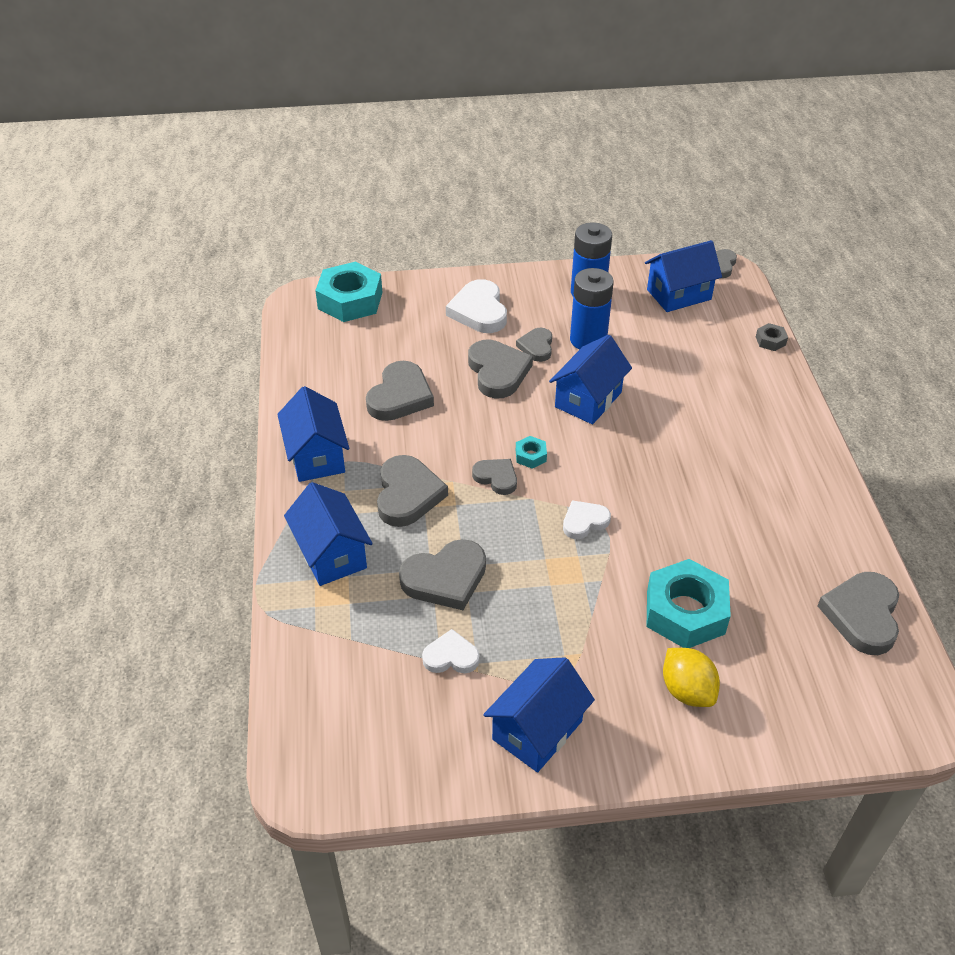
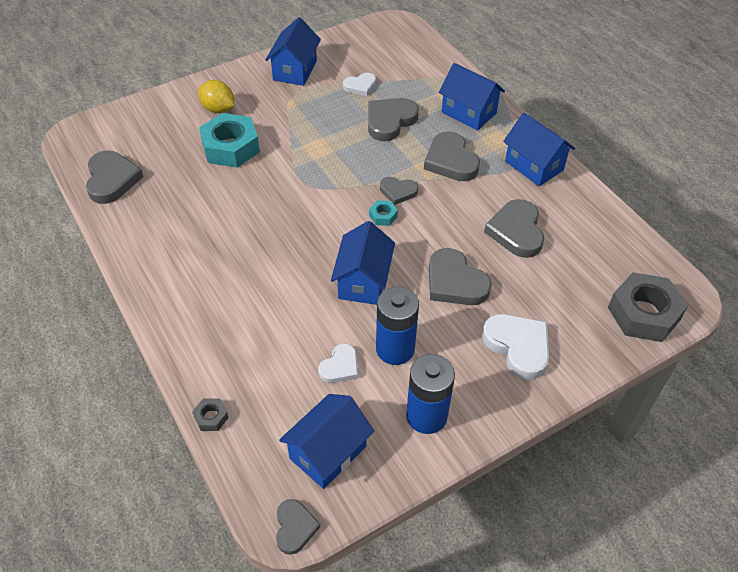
camera: 155 degrees right, 5 degrees up
(350, 300) = (643, 313): turquoise nut -> grey nut
(536, 347) = (438, 322): grey heart -> none
(584, 521) = (319, 181): white heart -> white heart (340, 366)

